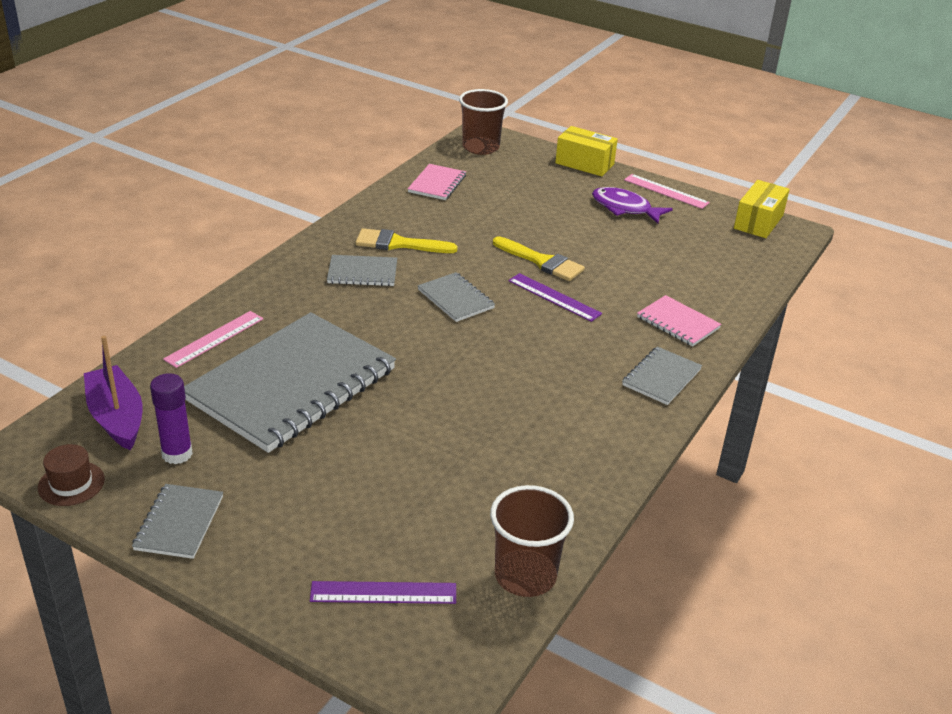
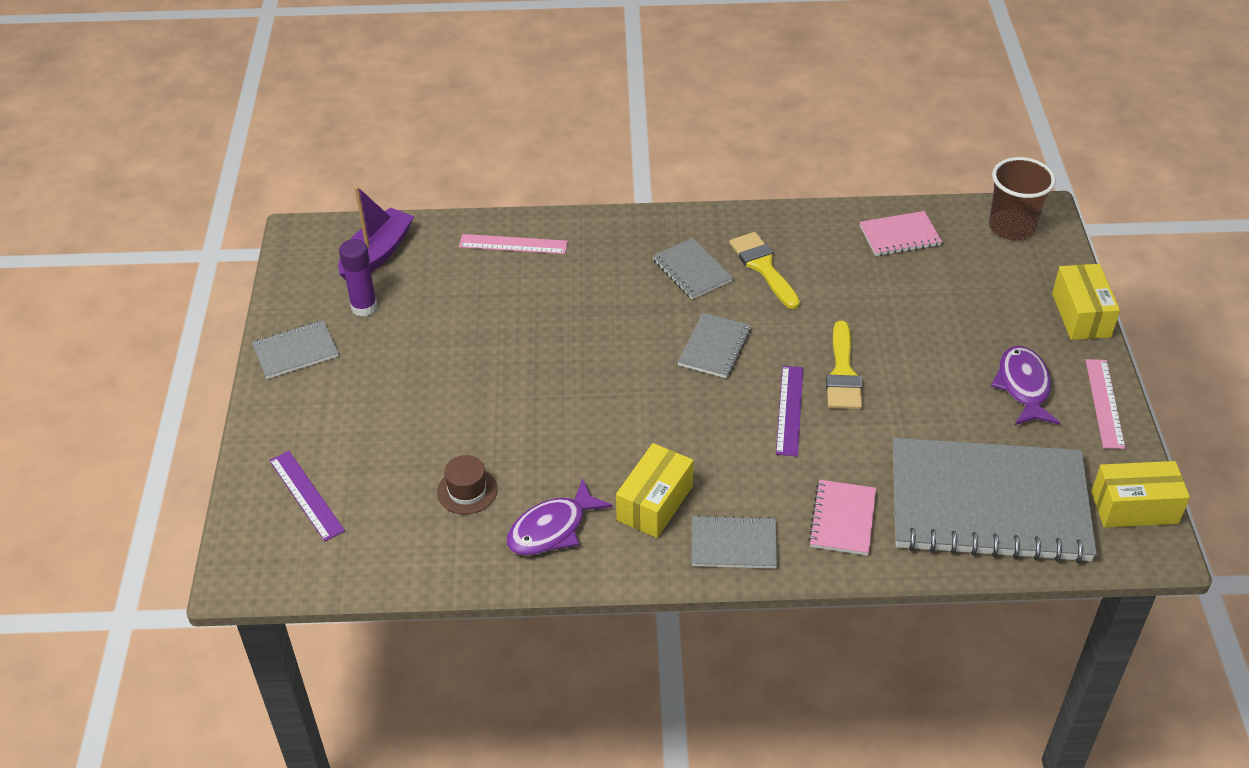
camera: 60 degrees right, 10 degrees up
(71, 483) = (293, 277): brown hat -> brown hat (467, 491)
(291, 384) = (496, 317): grey notebook -> grey notebook (988, 503)
(525, 575) = (384, 568): brown cup -> none
(567, 457) = (552, 529): none -> purple fish
(588, 395) = (654, 503): none -> yellow box

